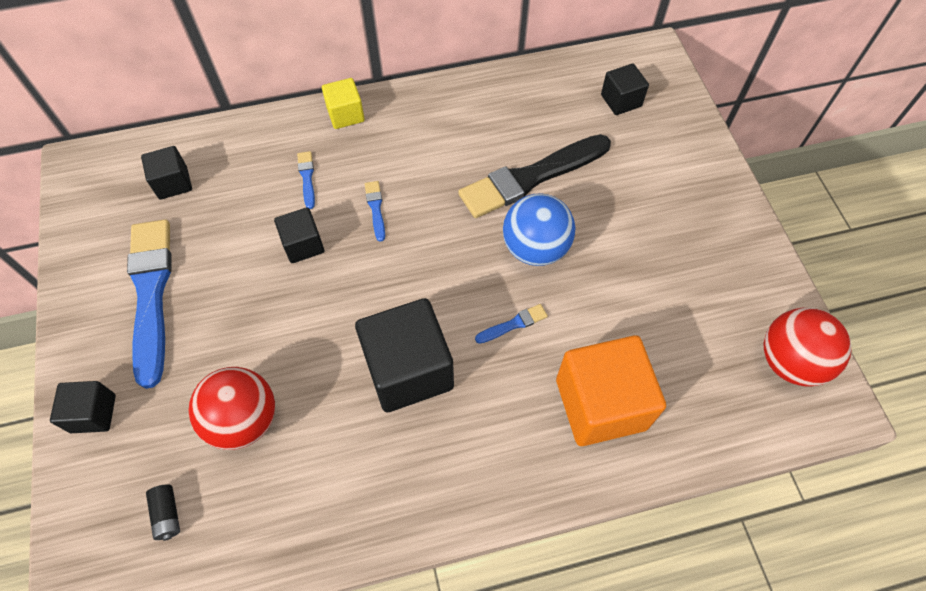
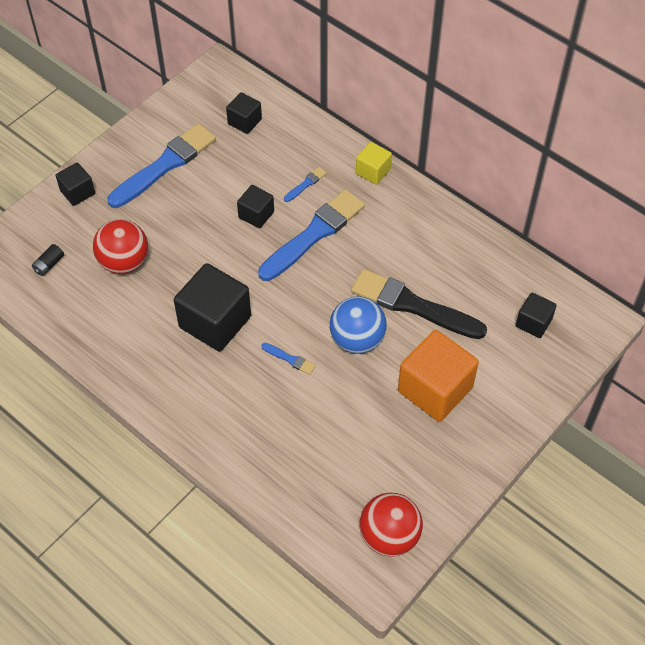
camera: 55 degrees right, 5 degrees down
(376, 209) = (313, 235): blue brush -> blue brush, size x2.44
(600, 404) = (270, 438): orange cube -> orange cube (435, 389)

